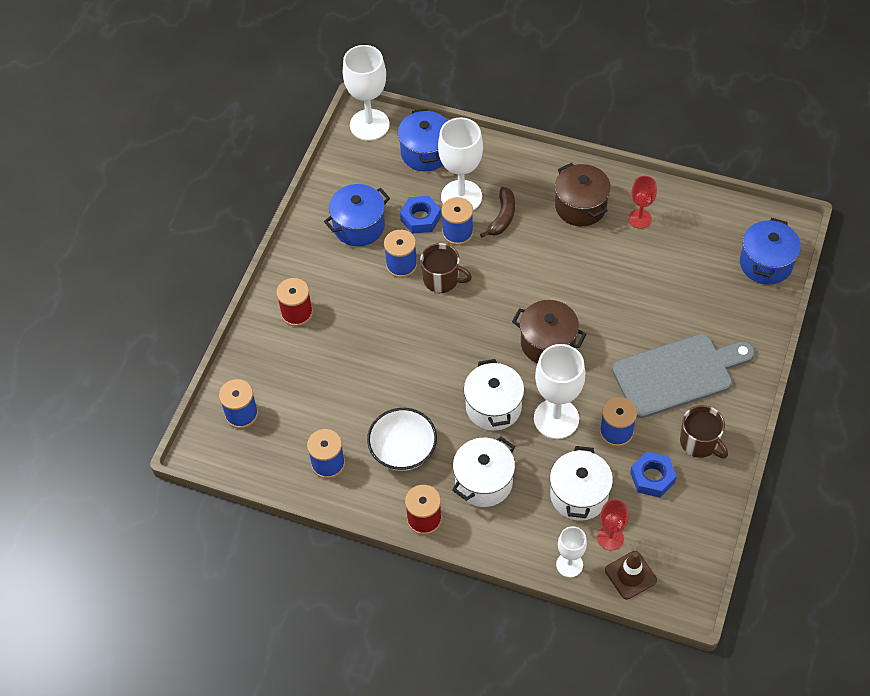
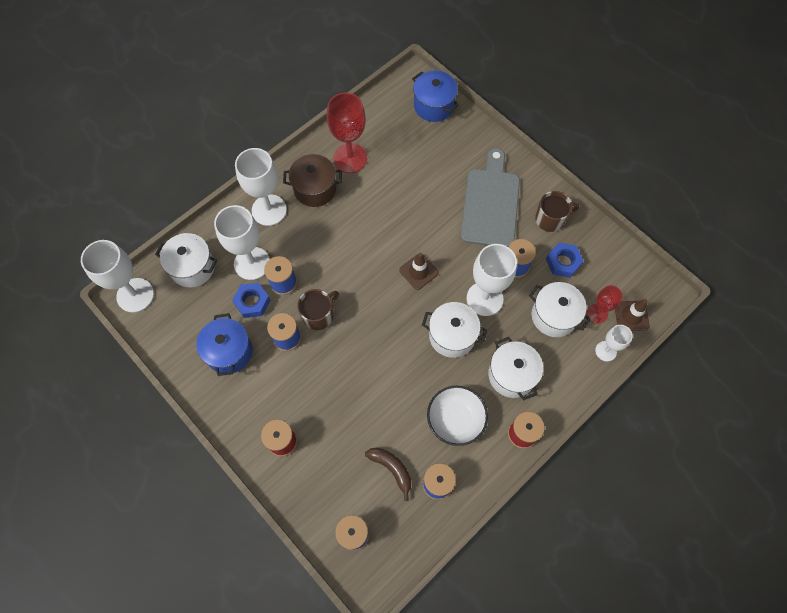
camera: 65 degrees left, 10 degrees up
(425, 152) = (192, 267): blue pot -> white pot
(502, 217) = (290, 244): brown banana -> brown banana (392, 469)
(529, 180) = (269, 210): none -> white goblet
(547, 343) = (418, 271): brown pot -> brown traffic cone
(639, 219) = (350, 158): red goblet -> red goblet, size x1.79

